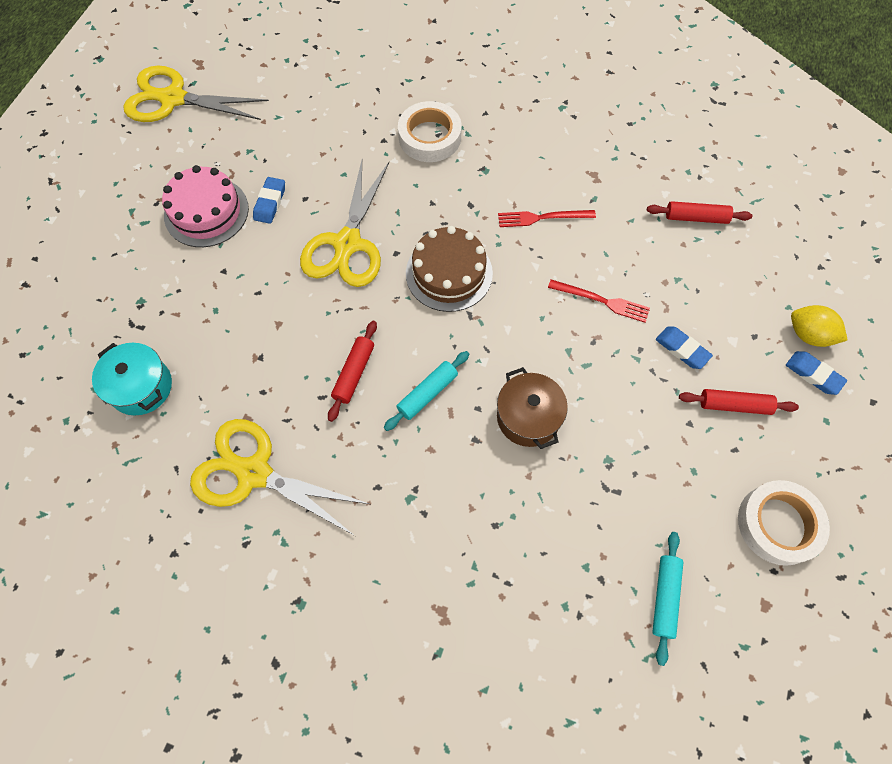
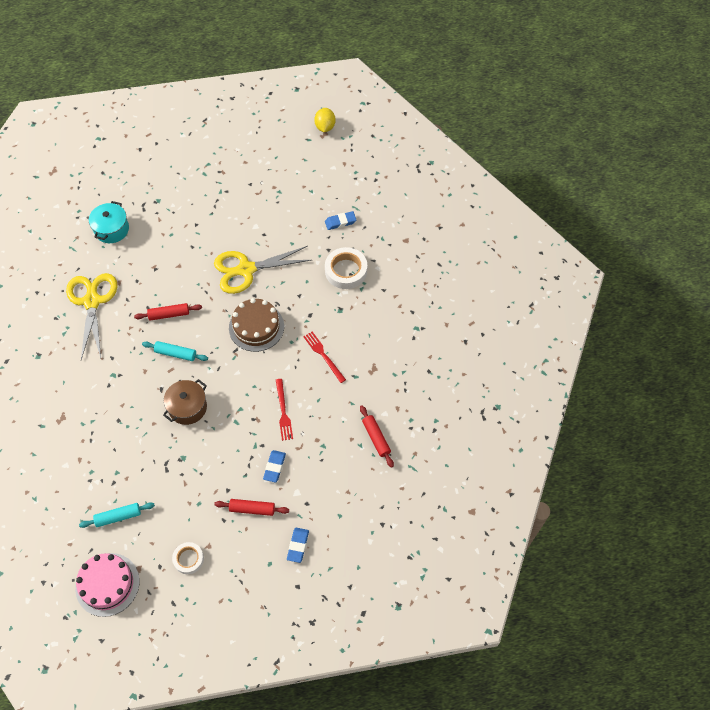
camera: 60 degrees right, 5 degrees down
(173, 99) = (291, 137): yellow scissors -> none
(206, 212) = (227, 196): pink cake -> pink cake (107, 584)
(270, 202) = (251, 220): blue eraser -> blue eraser (340, 222)
(734, 405) = (252, 509): red rolling pin -> red rolling pin turned 60 degrees counterclockwise
(778, 524) = (188, 559): white tape -> white tape, size x0.61
(809, 335) = (325, 534): yellow lemon -> yellow lemon (325, 127)

